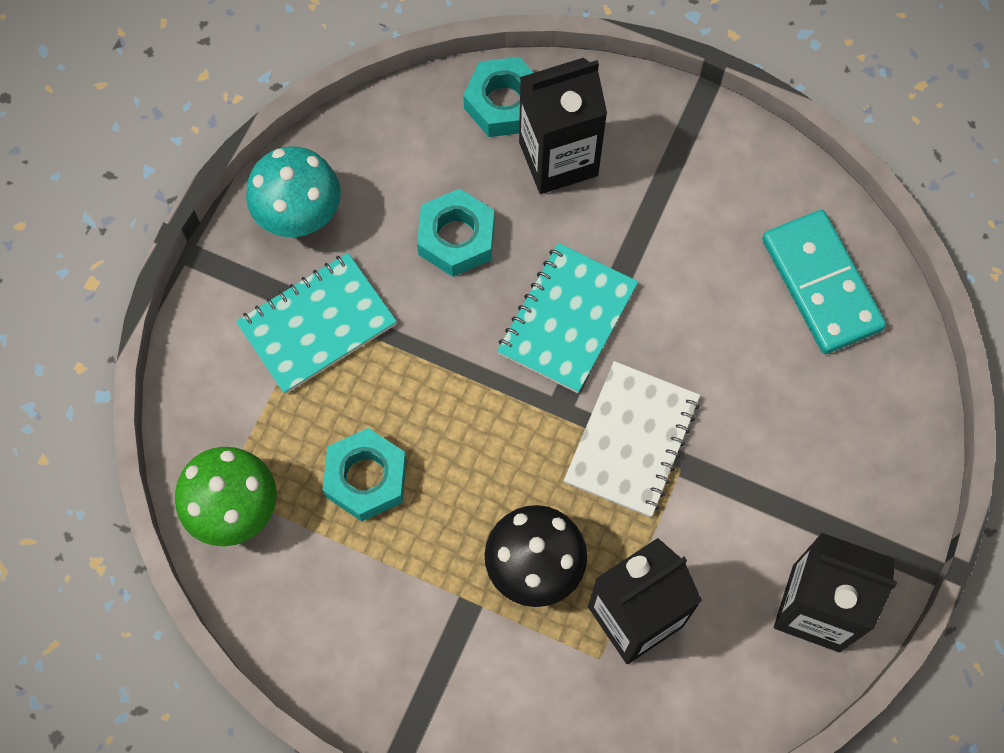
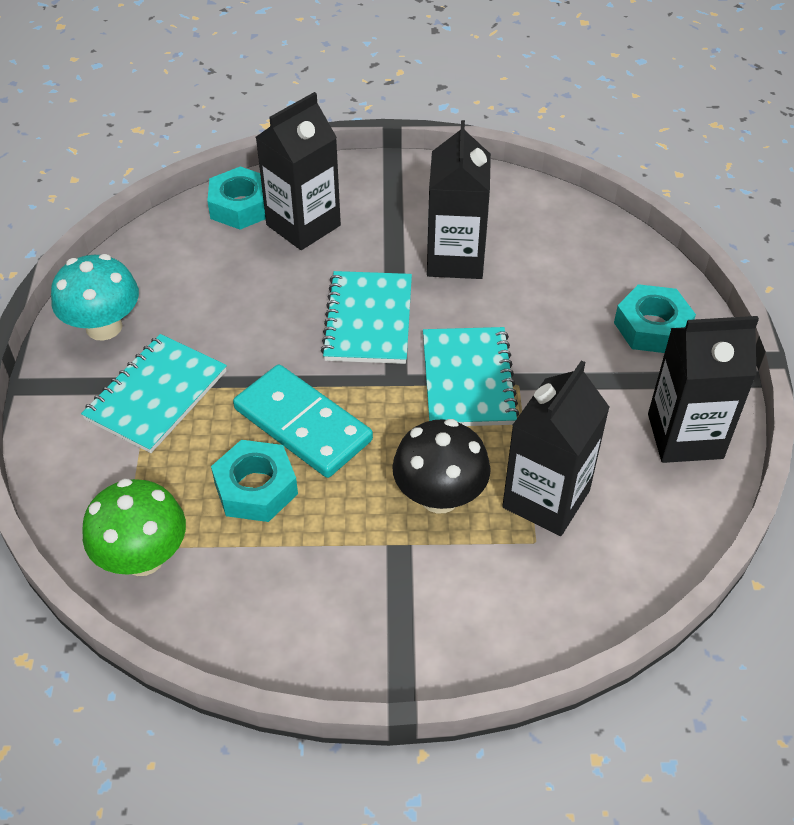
camera: 25 degrees left, 20 degrees down
(456, 238) = (247, 299): turquoise nut -> turquoise nut (652, 327)
(632, 440) = (468, 379): white notebook -> turquoise notebook
(699, 275) = (455, 259): none -> black carton
(821, 284) = (550, 234): turquoise domino -> turquoise domino (303, 424)

